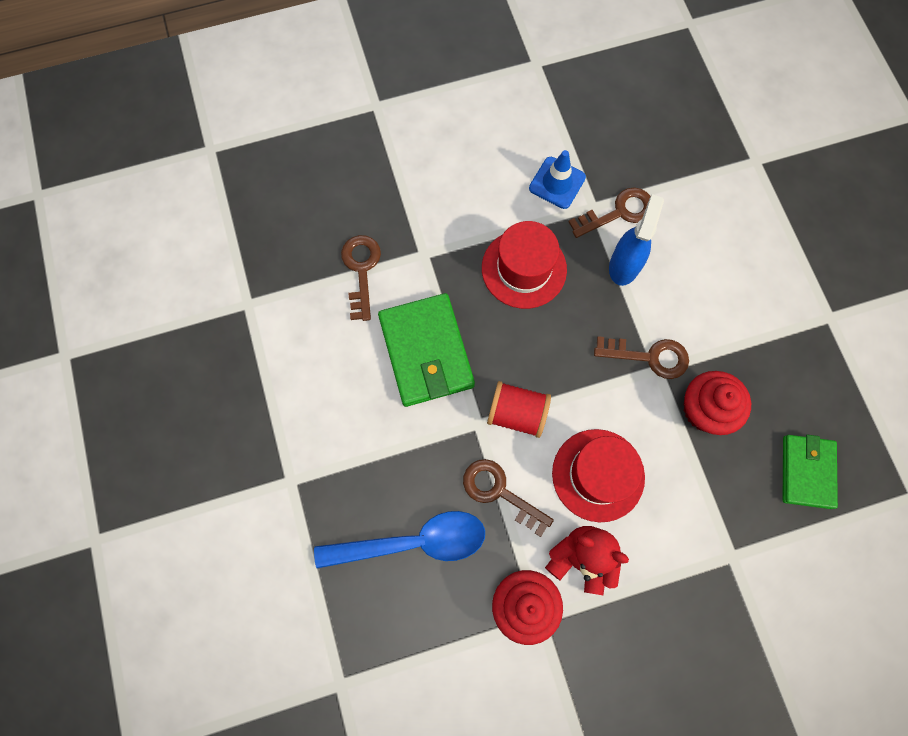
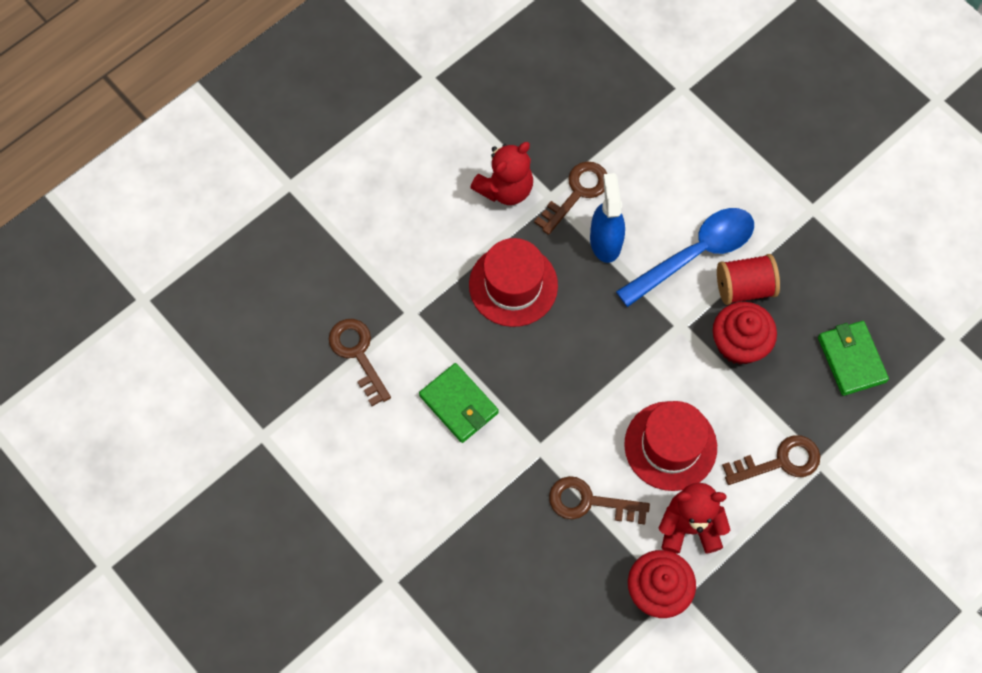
camera: 25 degrees left, 5 degrees down
(413, 542) = (532, 583): blue spoon -> blue spoon (694, 254)
(426, 351) = (459, 404): green wallet -> green wallet, size x0.65
(517, 413) = (571, 423): red spool -> red spool (744, 287)
(557, 183) = (505, 188): blue traffic cone -> red teddy bear
(649, 357) = (667, 317): brown key -> brown key (780, 461)

